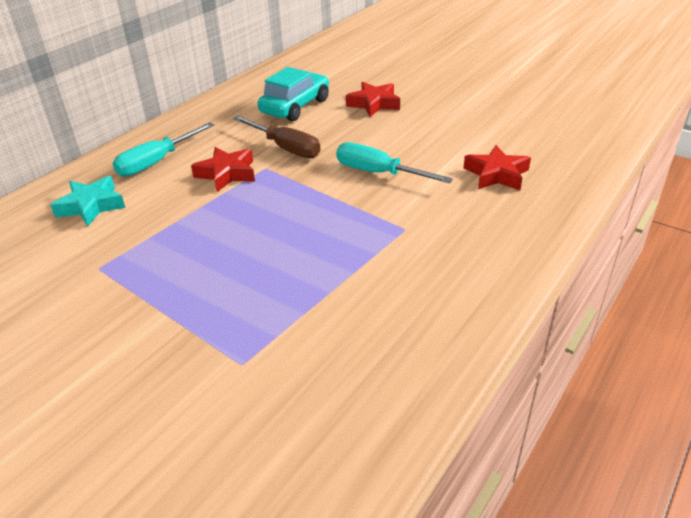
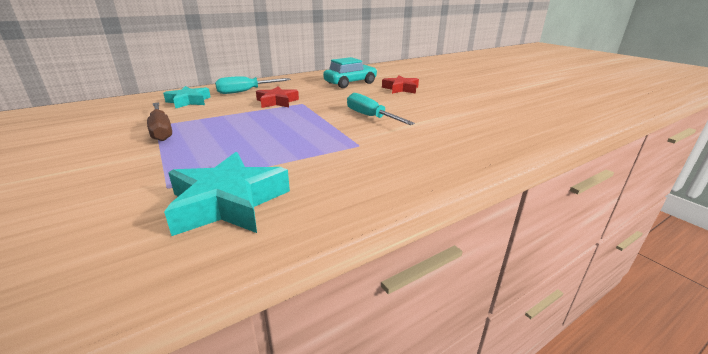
camera: 20 degrees right, 10 degrees down
(285, 148) = (324, 97): brown screwdriver -> brown screwdriver (161, 131)
(337, 361) = (228, 203): none -> turquoise star
(496, 174) = (456, 131): red star -> none

